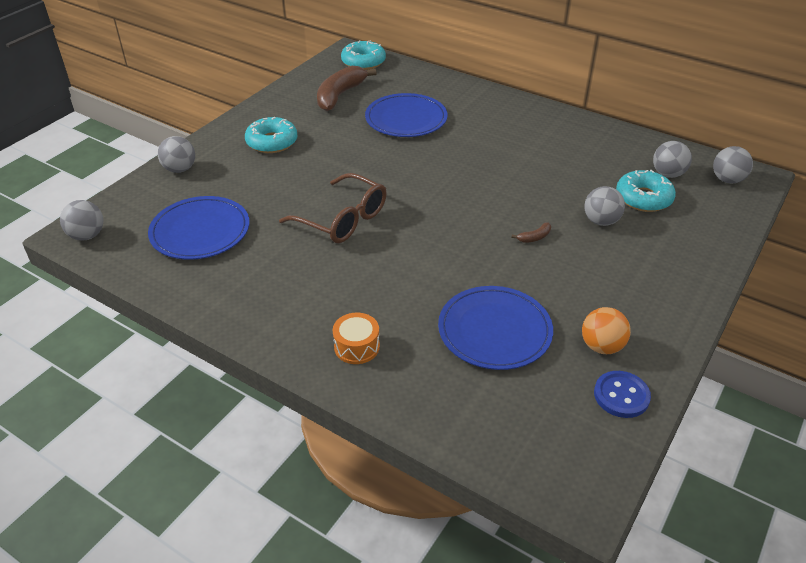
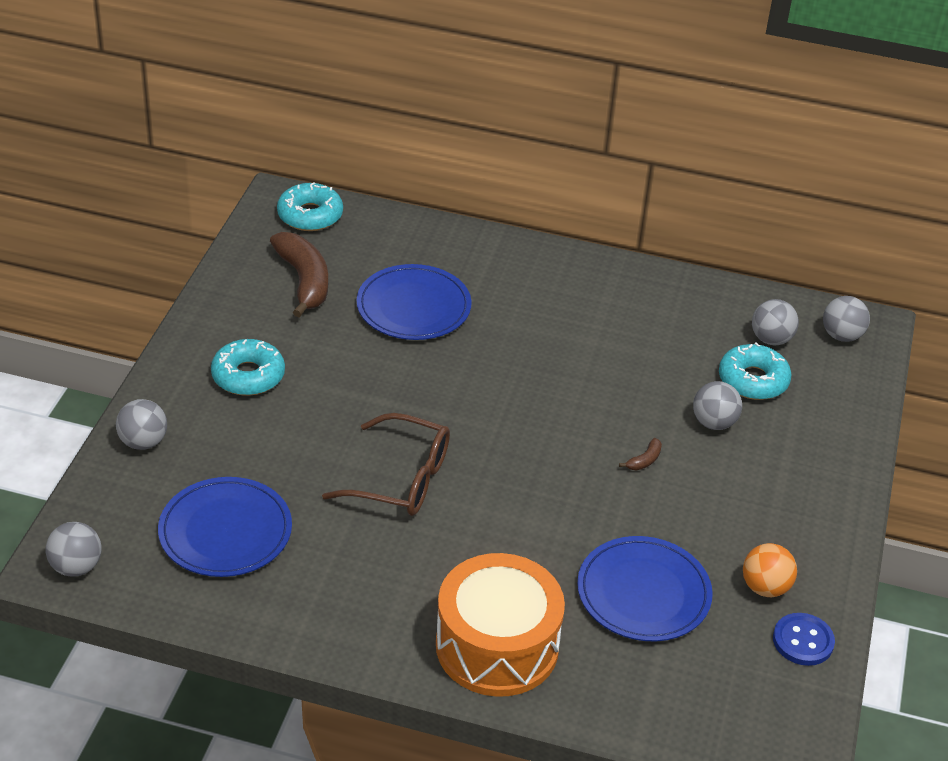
camera: 20 degrees left, 0 degrees up
(340, 95) = (304, 281): brown banana -> brown banana turned 150 degrees clockwise
(356, 346) = (497, 646): orange drum -> orange drum, size x2.25

